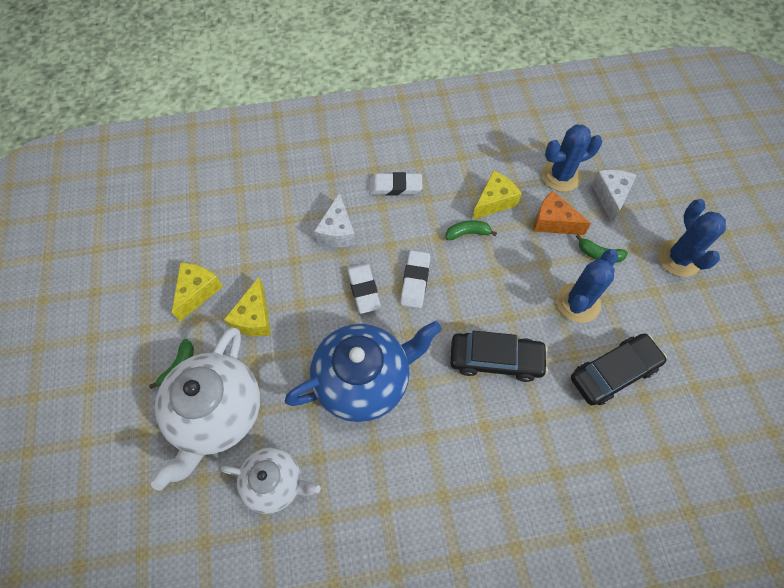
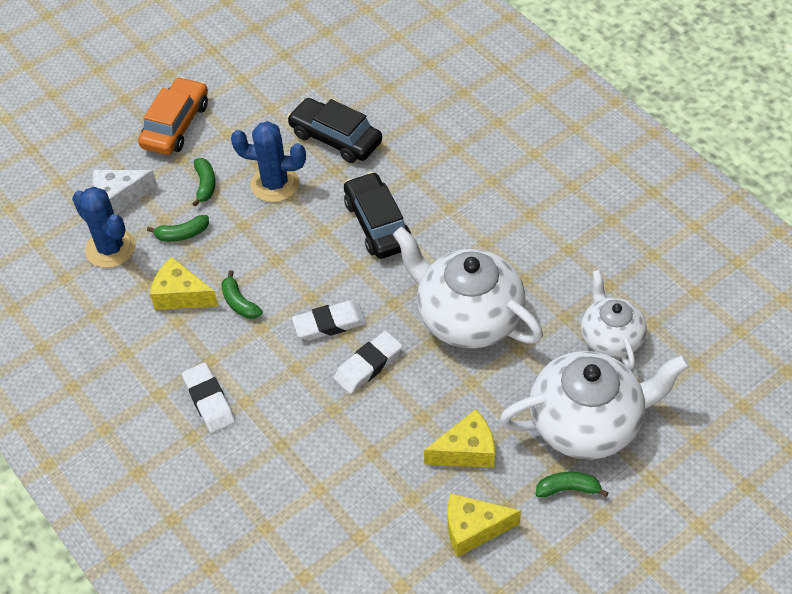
camera: 115 degrees left, 10 degrees down
(337, 231) = (307, 428): white cheese -> none
(364, 380) = (467, 317): blue teapot -> white teapot
(553, 222) = (182, 234): orange cheese -> green banana
(678, 258) = (176, 125): blue cactus -> orange car

